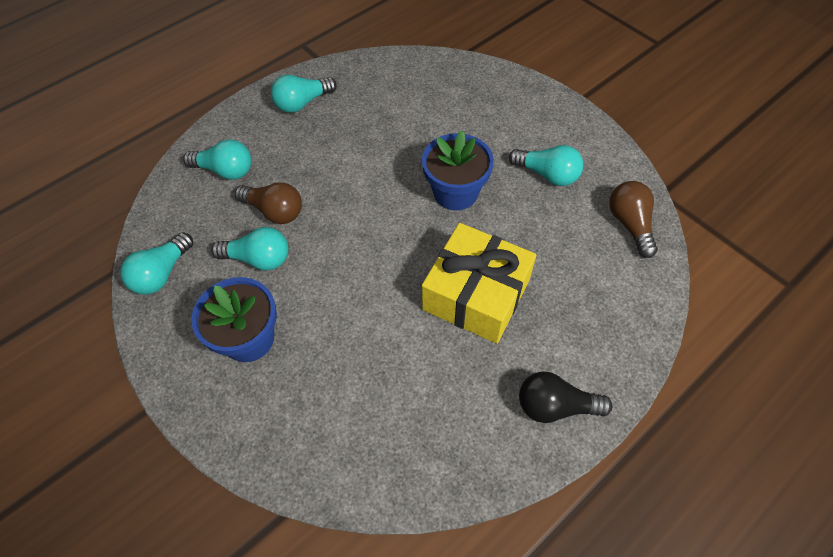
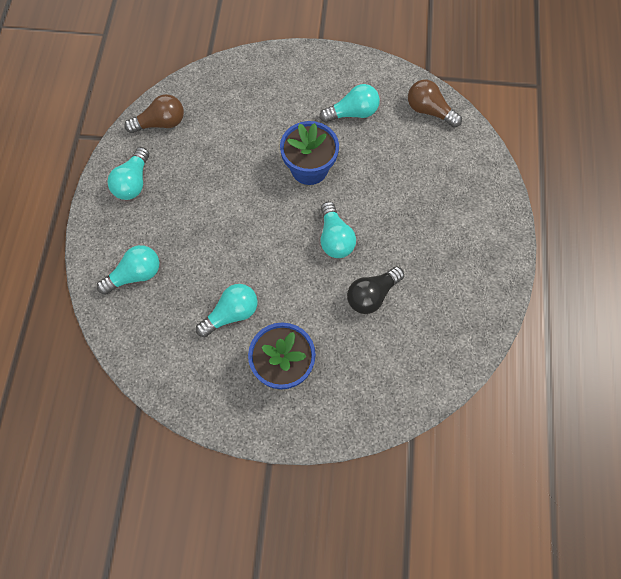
camera: 45 degrees left, 10 degrees up
(162, 273) = (177, 378): turquoise light bulb -> turquoise light bulb (335, 238)
(274, 211) = (205, 274): brown light bulb -> brown light bulb (160, 123)
(476, 295) = (387, 225): yellow gift -> none
(555, 406) = (489, 253): black light bulb -> black light bulb (372, 295)

